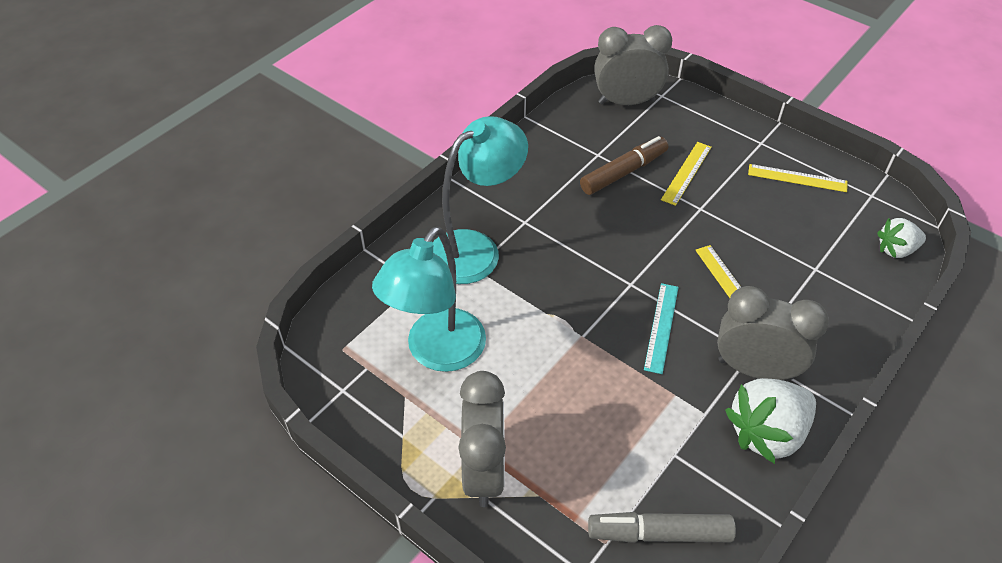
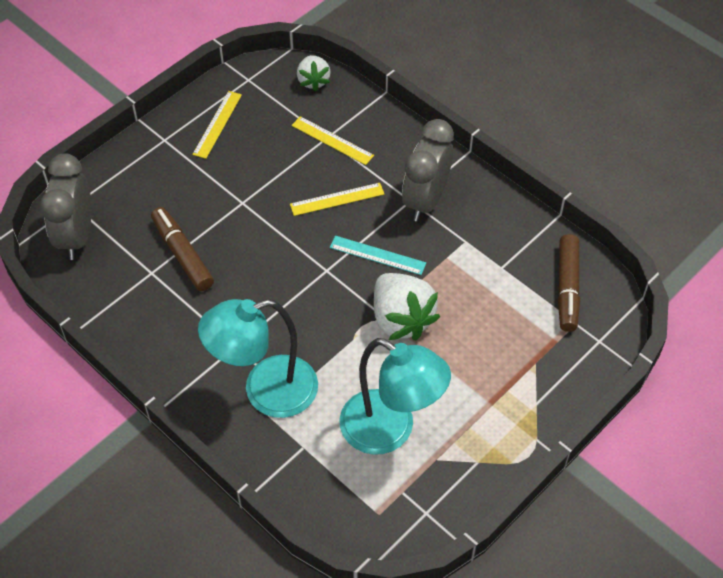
camera: 85 degrees left, 5 degrees up
(476, 249) = (266, 391): turquoise lamp -> turquoise lamp turned 75 degrees counterclockwise
(484, 471) = (513, 400): grey clock -> none
(659, 533) = (567, 288): grey marker -> brown marker
(686, 173) = (194, 204): yellow ruler -> yellow ruler (332, 140)
(767, 433) = (484, 205): white strawberry -> white strawberry (401, 319)

